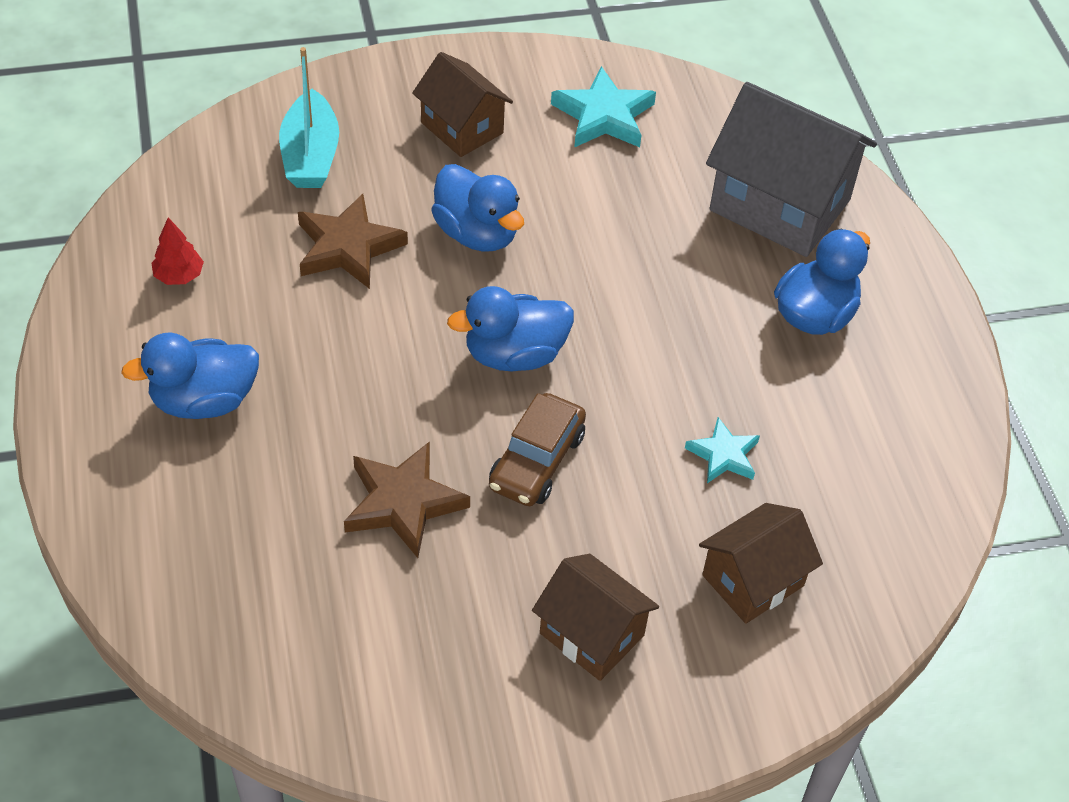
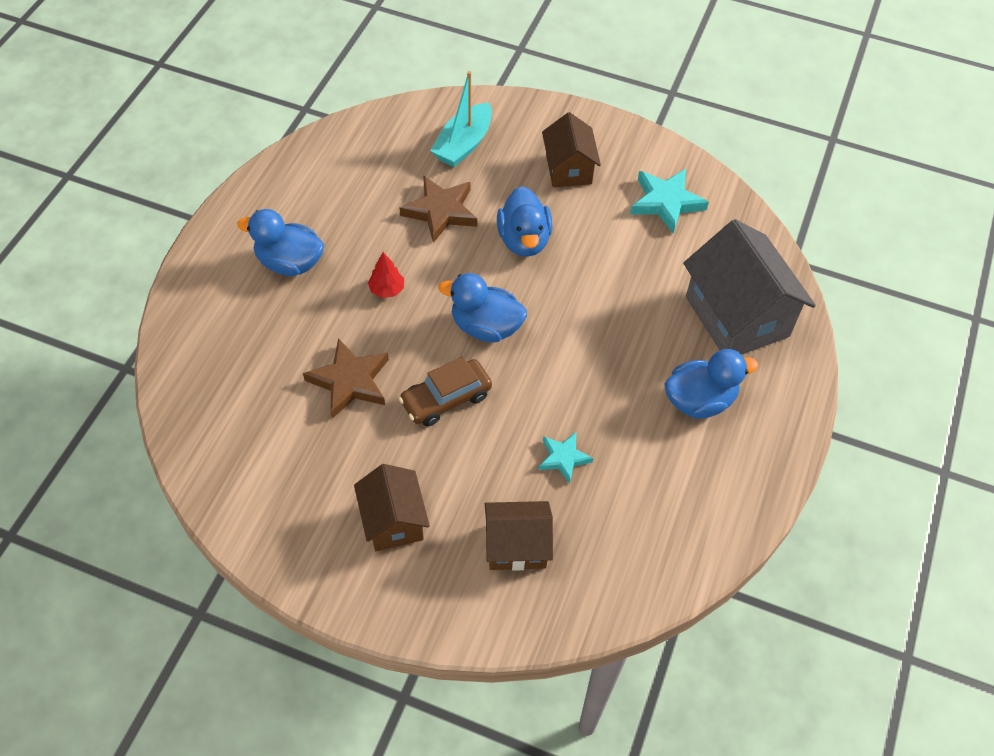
camera: 35 degrees right, 5 degrees up
(179, 276) = (333, 182): red tree -> red tree (387, 289)

